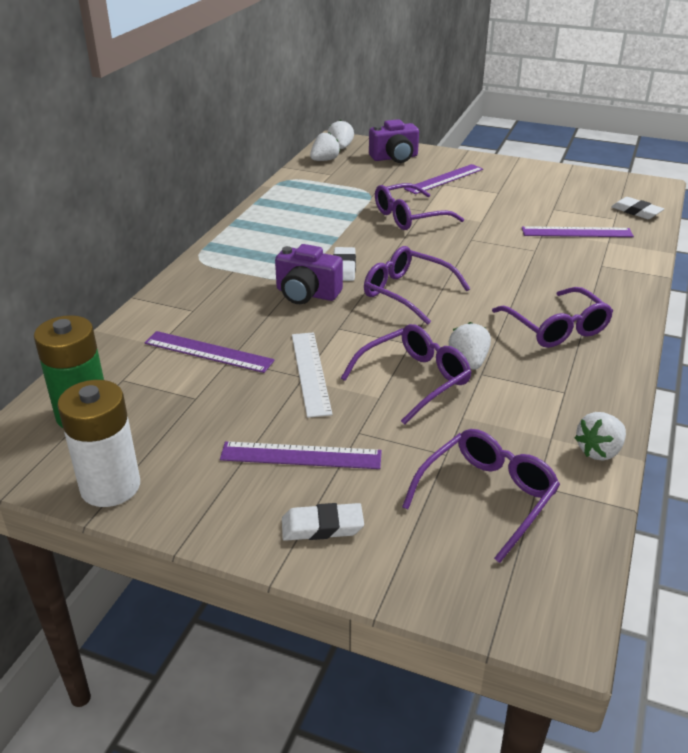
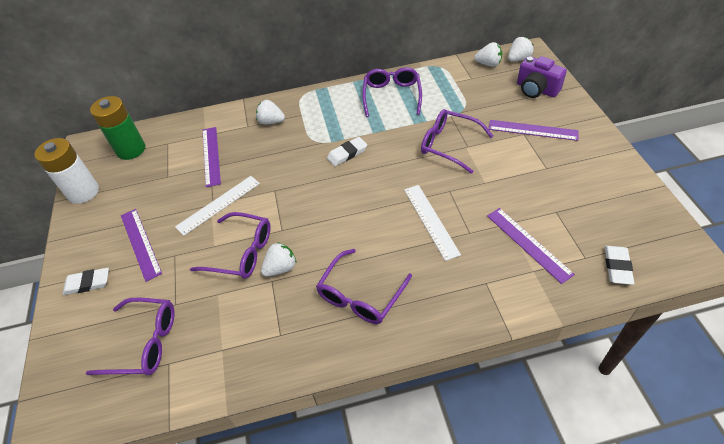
camera: 60 degrees right, 15 degrees up
(307, 294) = (301, 156): purple camera -> none
(322, 526) = (87, 283): white eraser -> white eraser turned 60 degrees counterclockwise
(406, 292) = (341, 197): purple glasses -> purple glasses (392, 96)
(499, 261) = (431, 221): none -> white ruler
(599, 451) = (221, 383): white strawberry -> white strawberry (271, 122)

